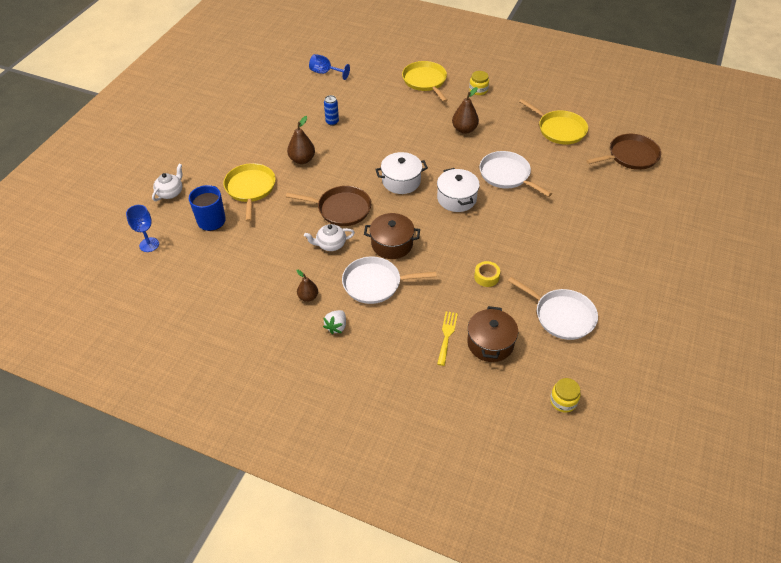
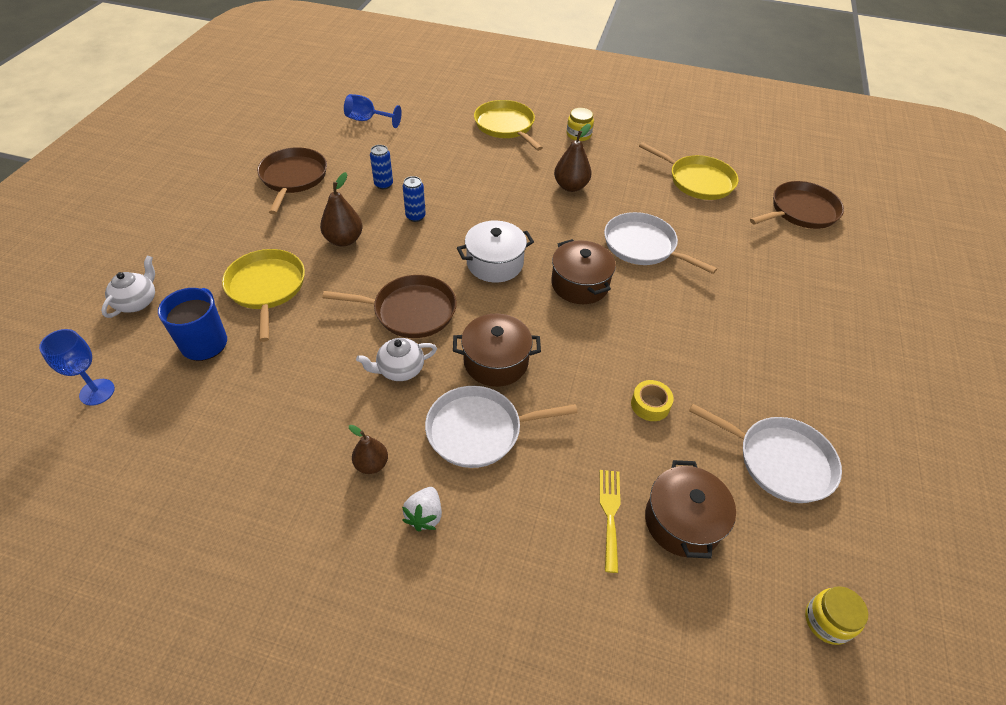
camera: 10 degrees left, 0 degrees up
(271, 114) = (293, 178): none -> brown pan
(351, 146) = (415, 216): none -> blue can
(456, 198) = (580, 284): white pot -> brown pot

